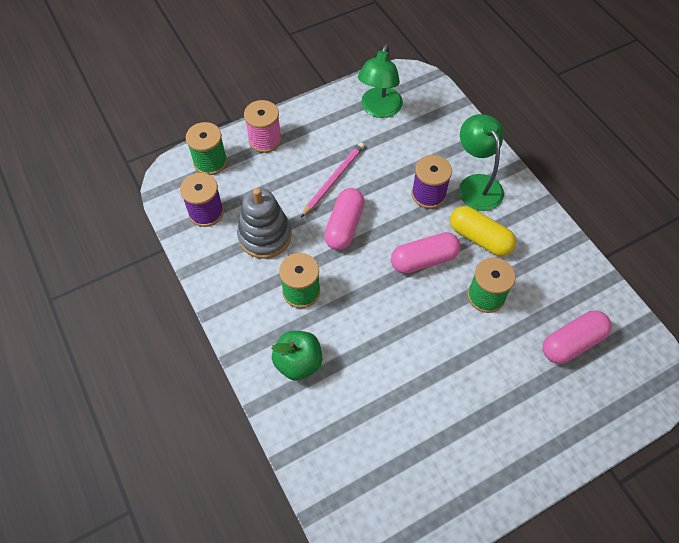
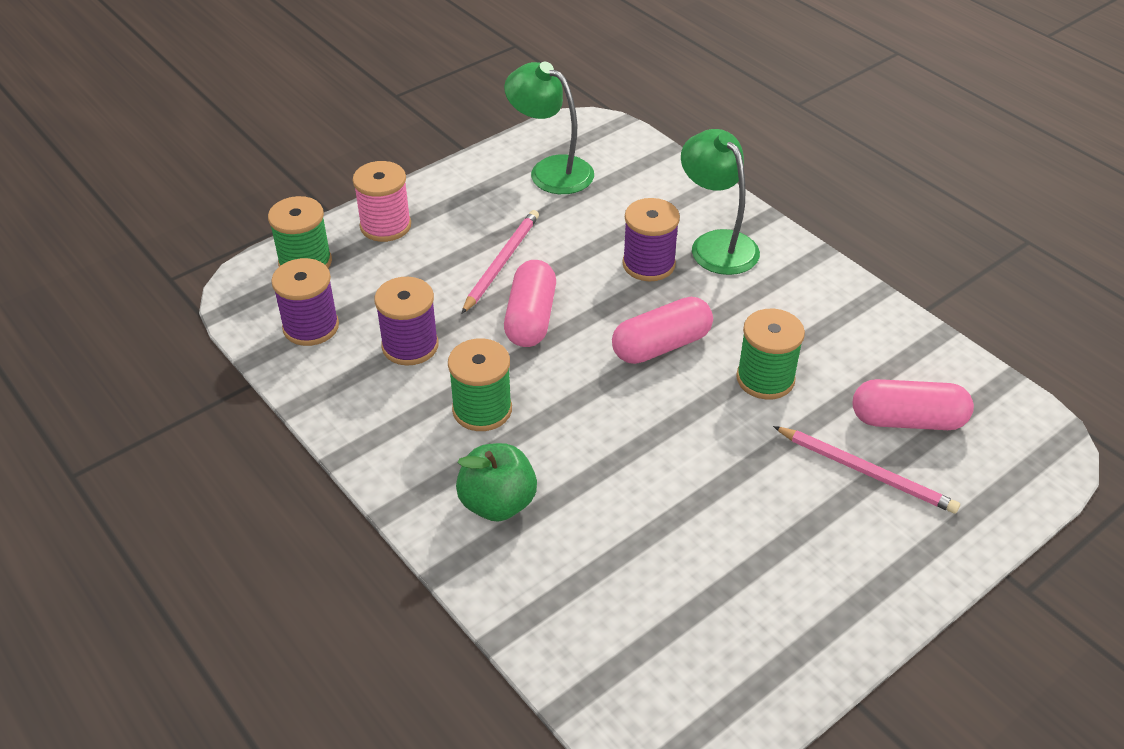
camera: 10 degrees left, 15 degrees down
(265, 236) = (410, 346): grey stacking toy -> purple spool
(379, 109) = (551, 170): green lamp -> green lamp turned 120 degrees clockwise
(480, 238) = (738, 308): yellow capsule -> none
(536, 378) = (866, 472): none -> pink pencil
(572, 343) = (907, 420): pink capsule -> pink capsule turned 45 degrees clockwise

